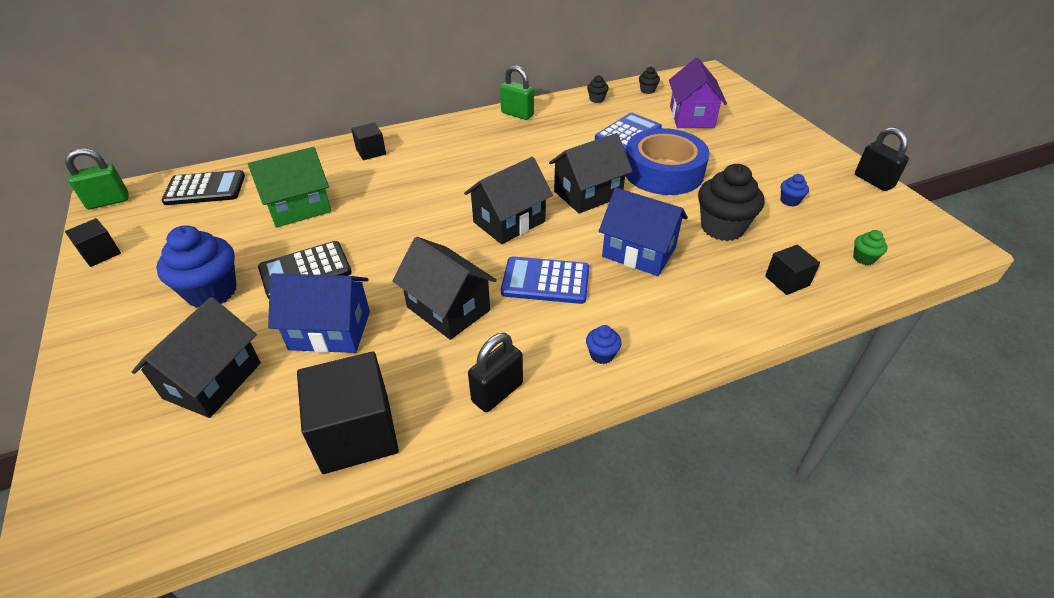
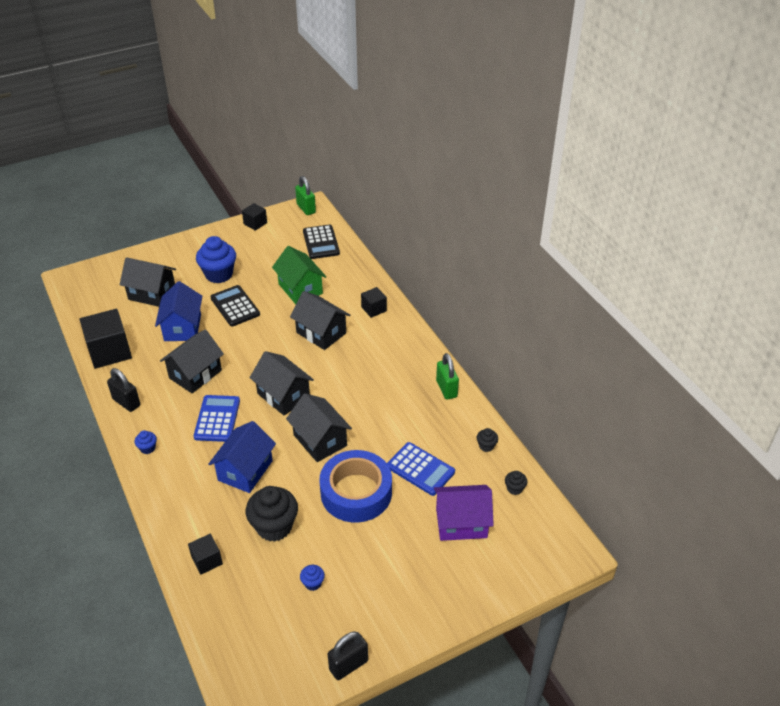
camera: 85 degrees right, 0 degrees up
(399, 191) = (321, 333): none -> black house
(517, 114) = (446, 389): green padlock -> green padlock turned 45 degrees counterclockwise
(863, 258) = (230, 622): green cupcake -> none

